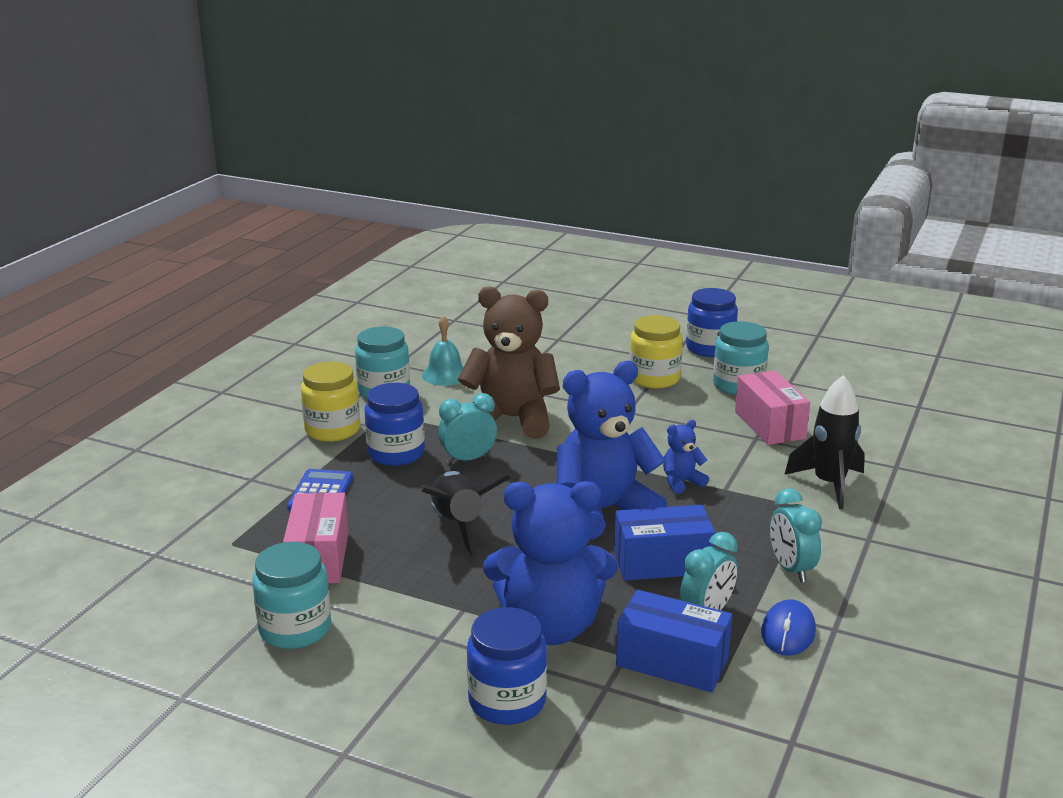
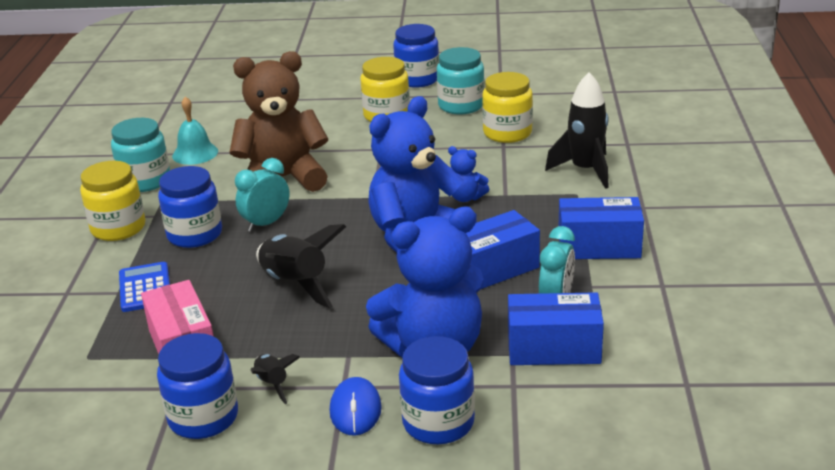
camera: 20 degrees left, 5 degrees up
(295, 629) = (203, 417): turquoise jar -> blue jar
(376, 616) = (273, 384): none -> black rocket
(681, 482) = (466, 198): blue teddy bear -> blue teddy bear turned 105 degrees counterclockwise
(769, 425) = (507, 133): pink box -> yellow jar
(788, 632) = (628, 298): blue mouse -> blue mouse (355, 410)
(791, 569) = (599, 246): turquoise clock -> blue box

